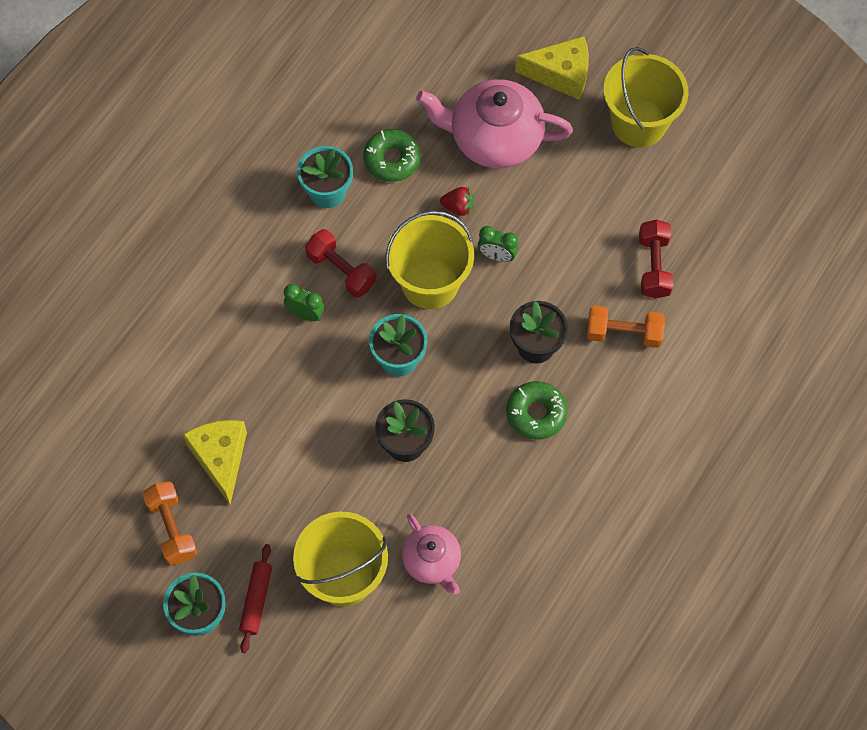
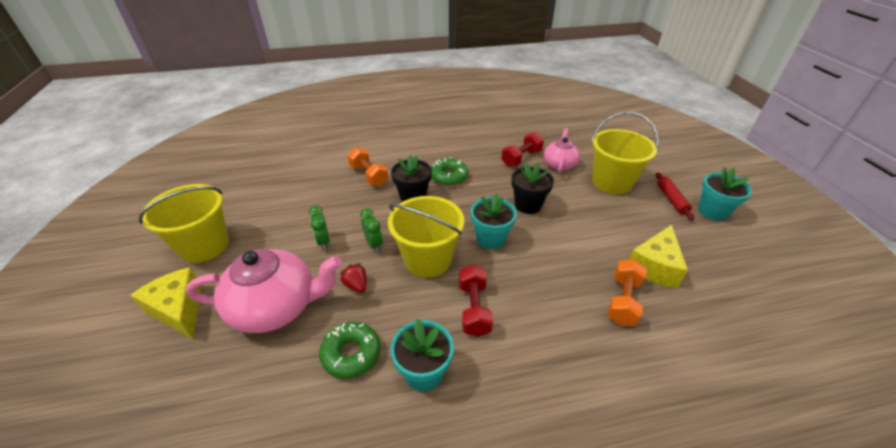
camera: 135 degrees left, 25 degrees down
(172, 528) = (713, 254): orange dumbbell -> orange dumbbell (623, 301)
(256, 600) = (671, 199): red rolling pin -> red rolling pin turned 60 degrees counterclockwise
(305, 314) = (526, 302): green clock -> green clock (323, 241)
(494, 138) = (276, 307): pink teapot -> pink teapot turned 60 degrees counterclockwise
(653, 266) = (315, 187): red dumbbell -> red dumbbell (521, 158)

